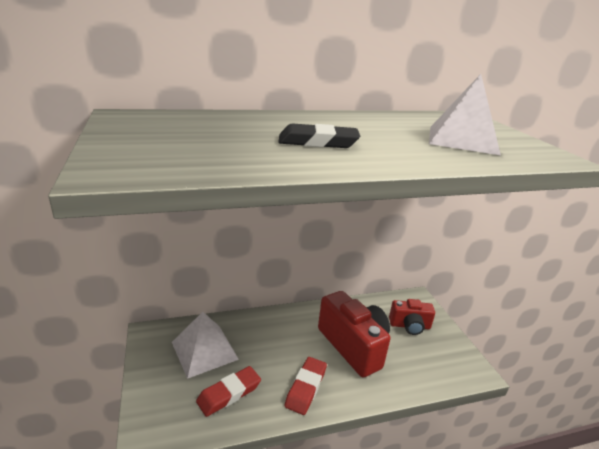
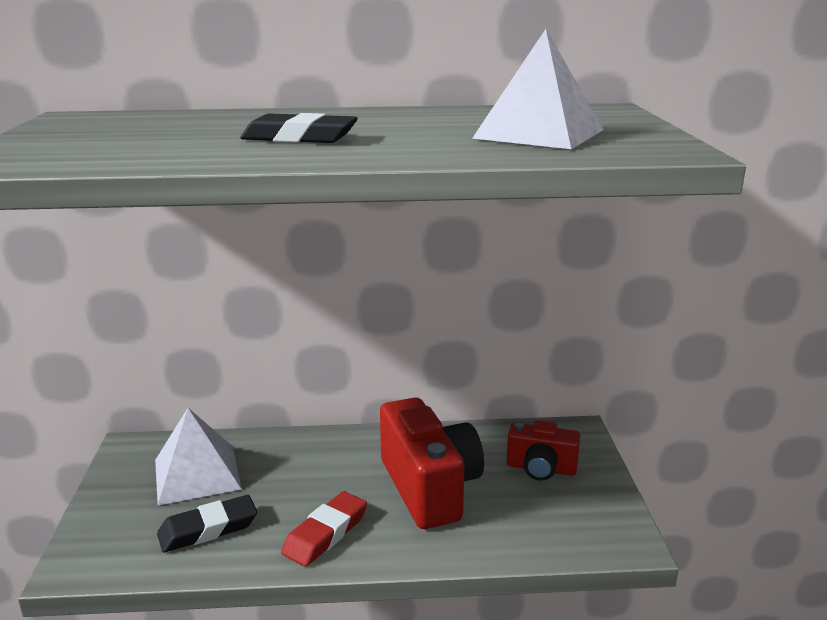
camera: 15 degrees right, 5 degrees down
(229, 393) = (208, 529): red eraser -> black eraser

